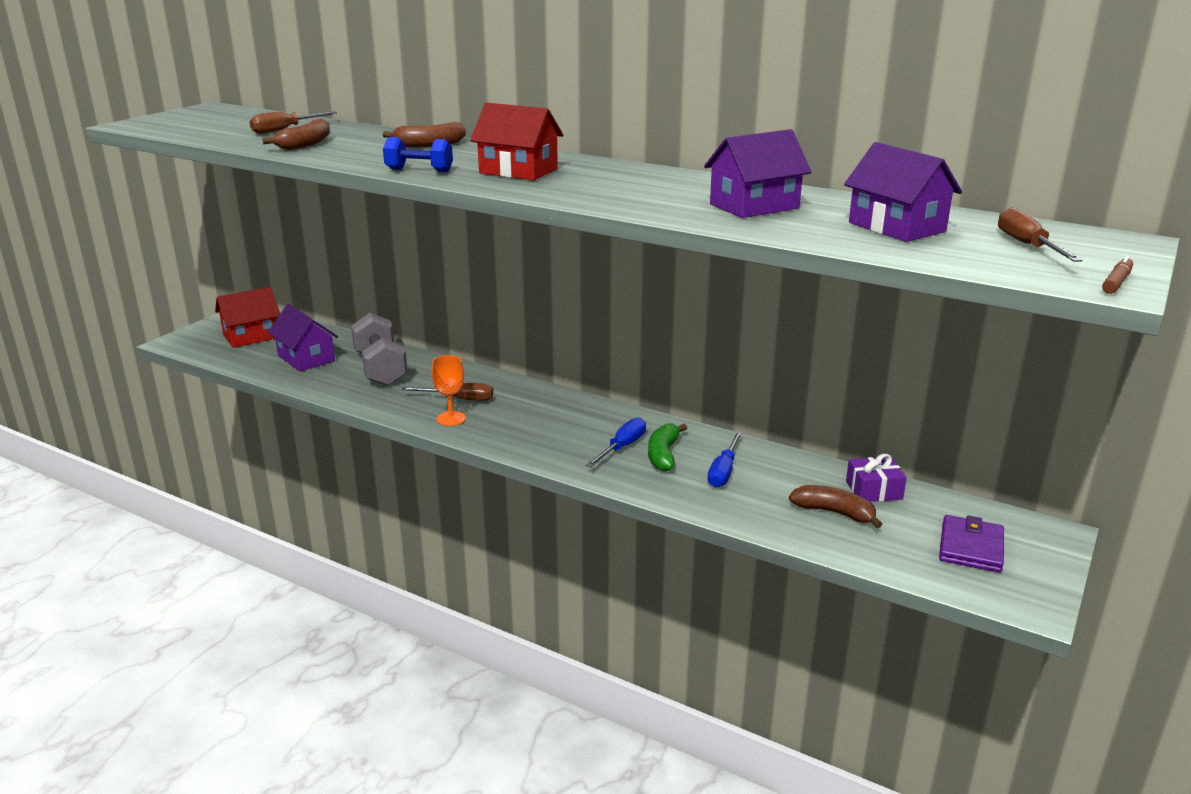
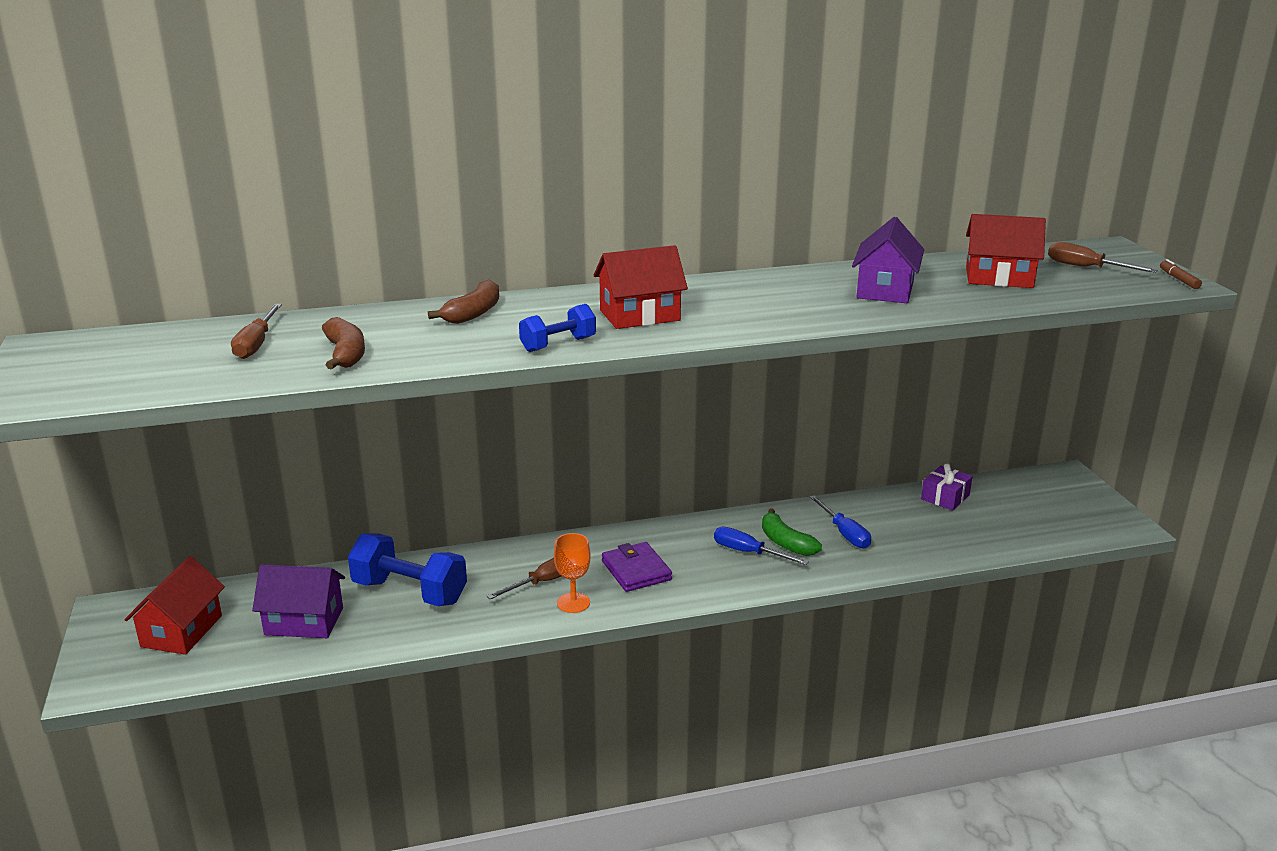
camera: 45 degrees left, 0 degrees up
(381, 369) = (410, 592): grey dumbbell -> blue dumbbell
(622, 447) = (748, 552): blue screwdriver -> blue screwdriver turned 45 degrees counterclockwise
(834, 513) = (953, 526): brown banana -> none
(896, 227) = (999, 278): purple house -> red house
(970, 547) = (1050, 507): purple wallet -> purple wallet (636, 570)

